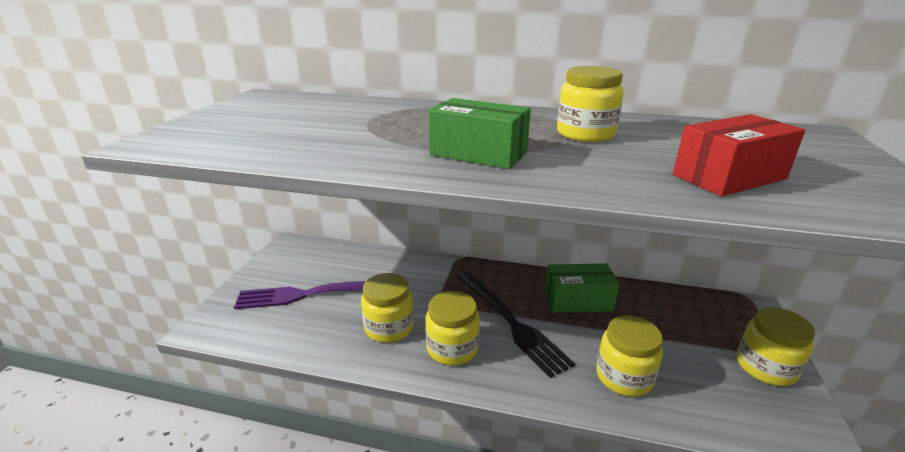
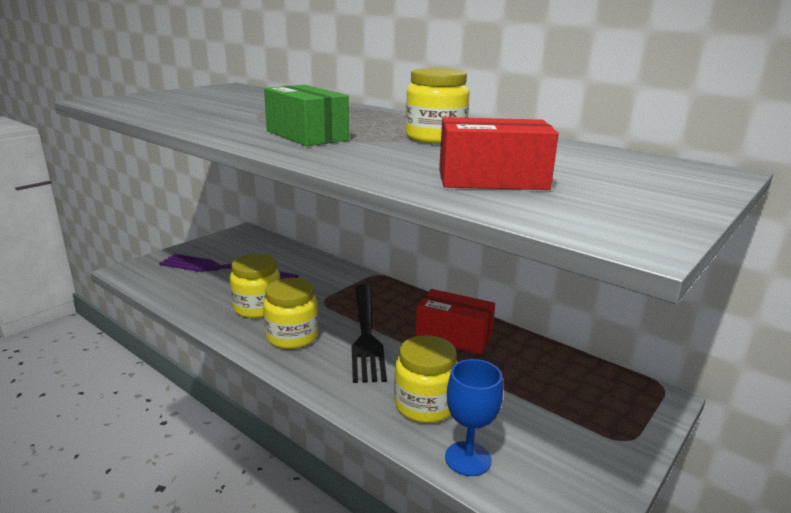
camera: 25 degrees right, 5 degrees down
(578, 300) = (453, 336): green box -> red box
(701, 415) = (468, 458): none -> blue goblet
(765, 367) = (598, 449): yellow jar -> none

